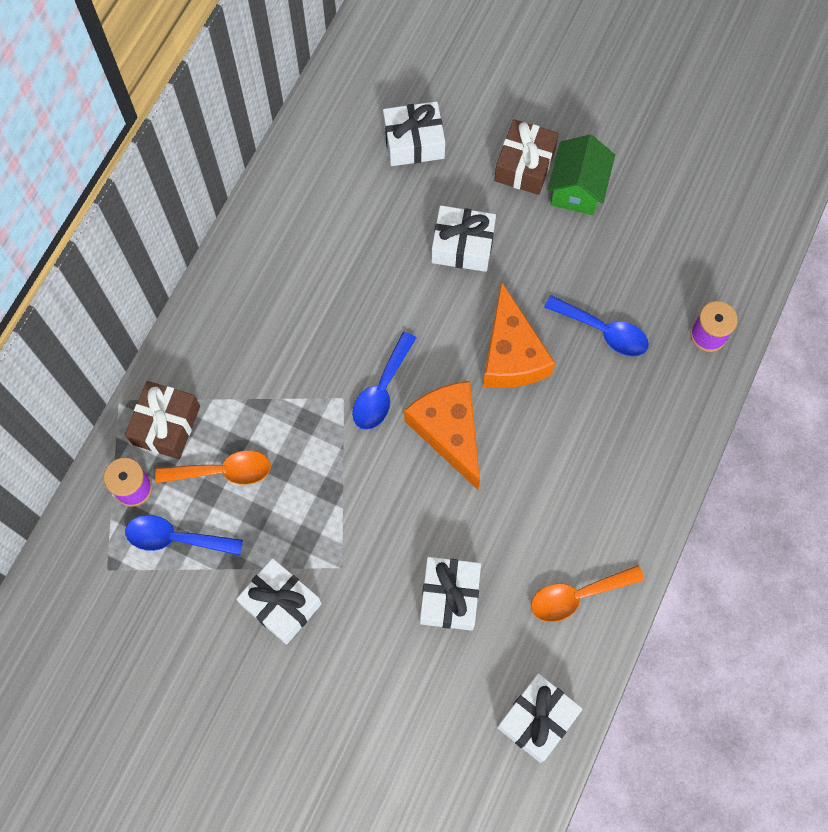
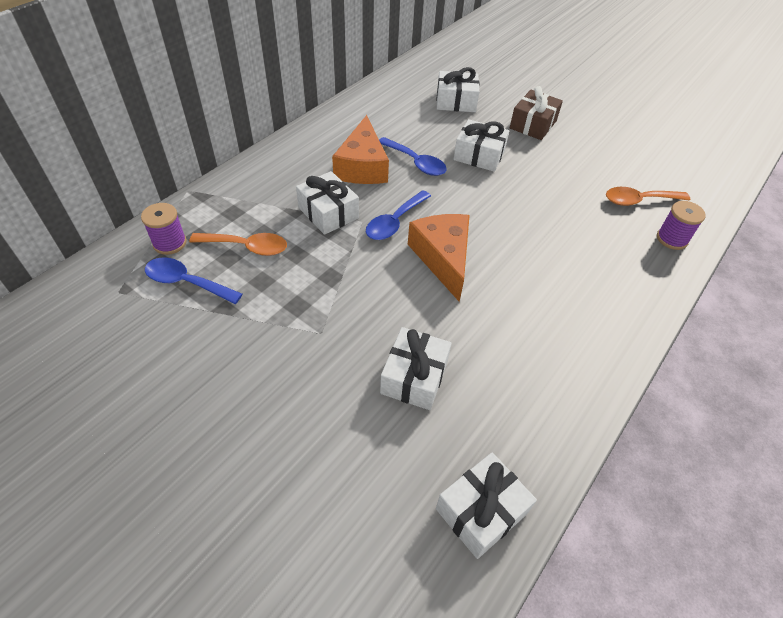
camera: 10 degrees right, 20 degrees down
(166, 425) = (216, 211): brown gift -> none
(281, 604) = (255, 349): white gift -> white gift (328, 213)
(511, 354) = (505, 220): orange cheese -> orange cheese (362, 166)
(577, 189) = (570, 142): green house -> none
(577, 595) = (540, 403): orange spoon -> orange spoon (639, 200)
(603, 331) = (583, 221): blue spoon -> blue spoon (415, 162)

